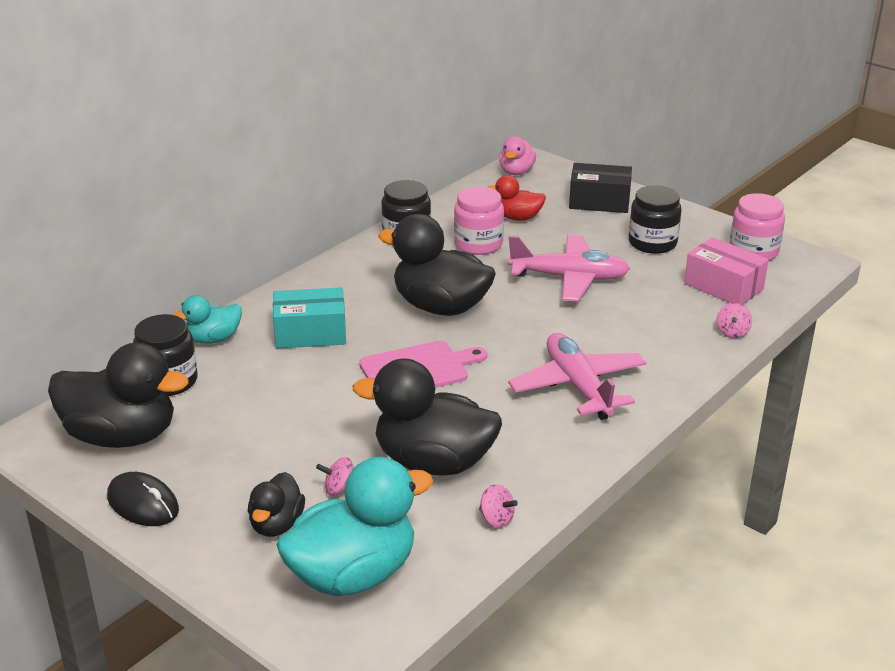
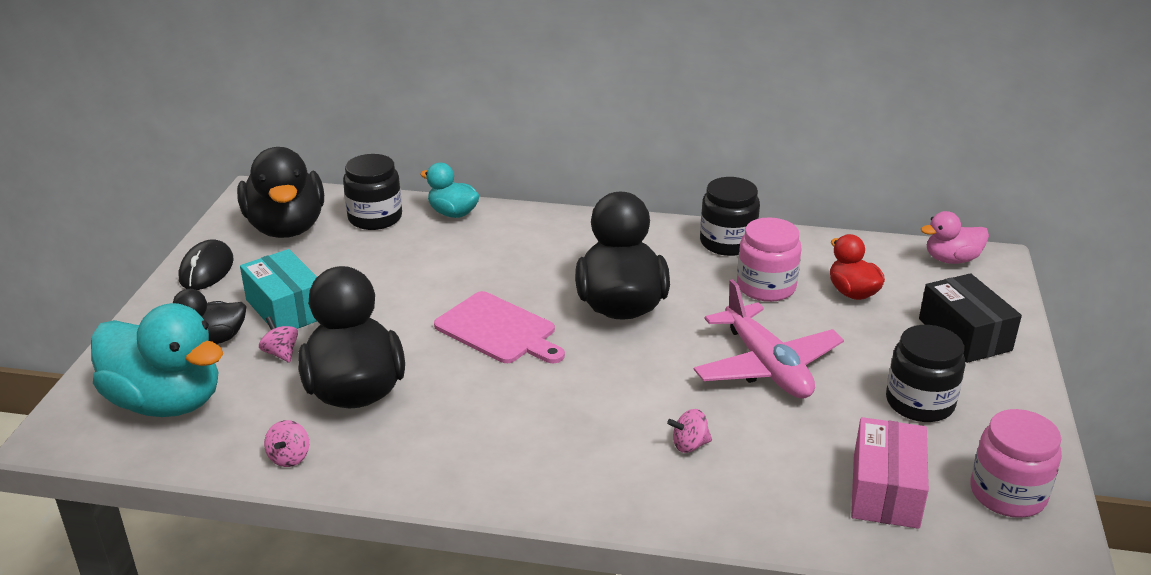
camera: 60 degrees right, 0 degrees up
(310, 333) = (505, 254): turquoise box -> turquoise box (286, 308)
(578, 386) = (556, 439): pink plane -> none
(732, 332) = (783, 528): pink spinning top -> pink spinning top (689, 445)

